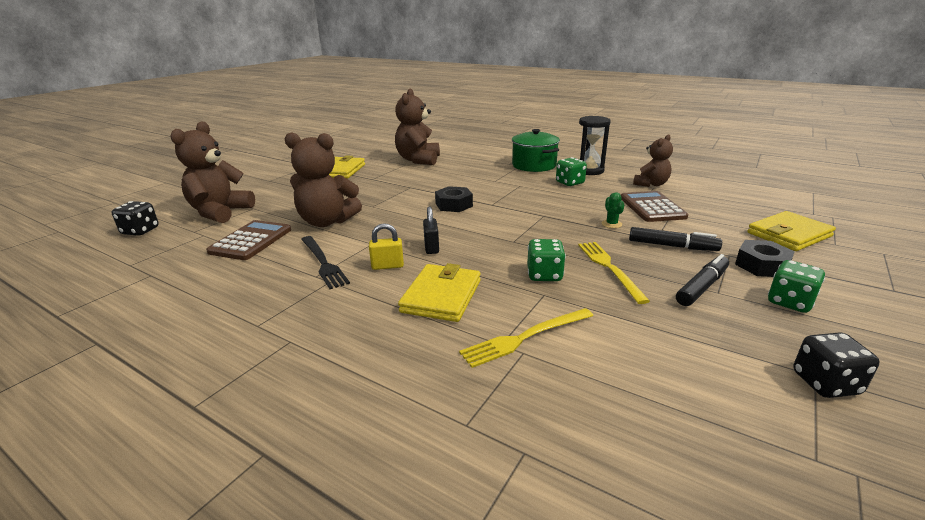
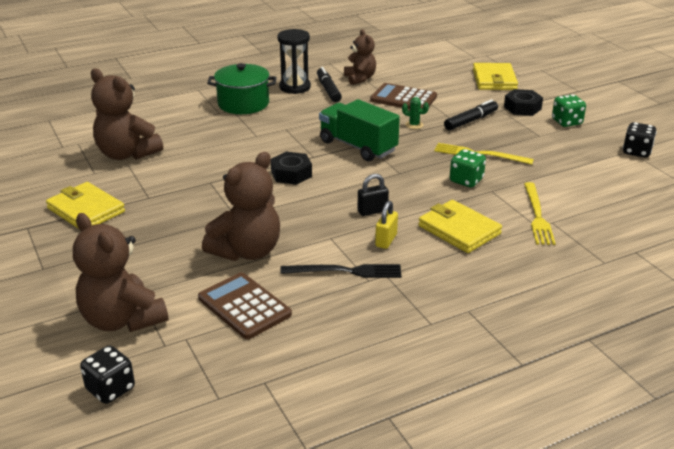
camera: 60 degrees left, 5 degrees up
(431, 247) = (372, 211): black padlock -> black padlock turned 45 degrees counterclockwise
(533, 214) = (358, 146): none -> green truck
(570, 183) = (311, 106): green dice -> none
(702, 287) = (530, 137): black marker -> black marker (328, 90)

